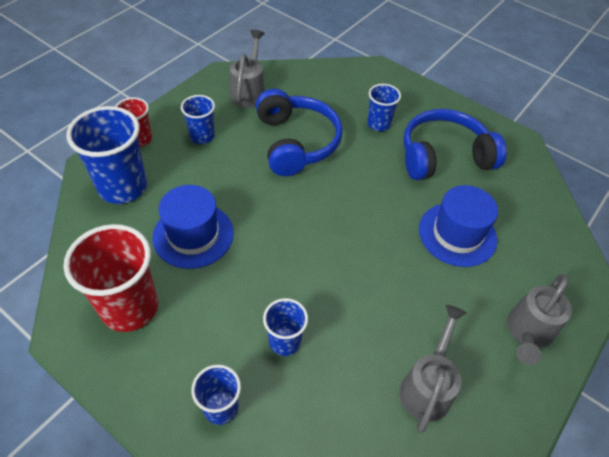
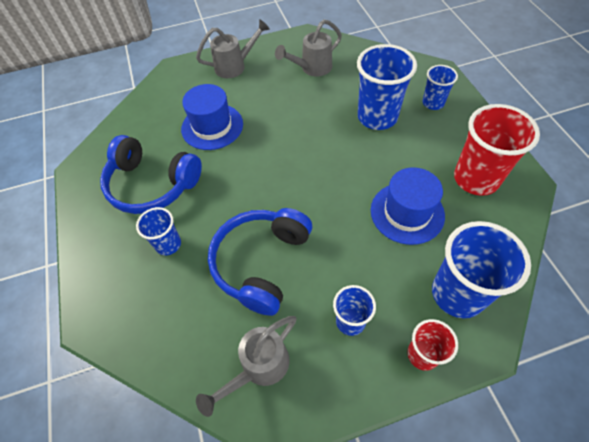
camera: 140 degrees left, 5 degrees up
(285, 341) = (377, 117): blue cup -> blue cup, size x1.81

